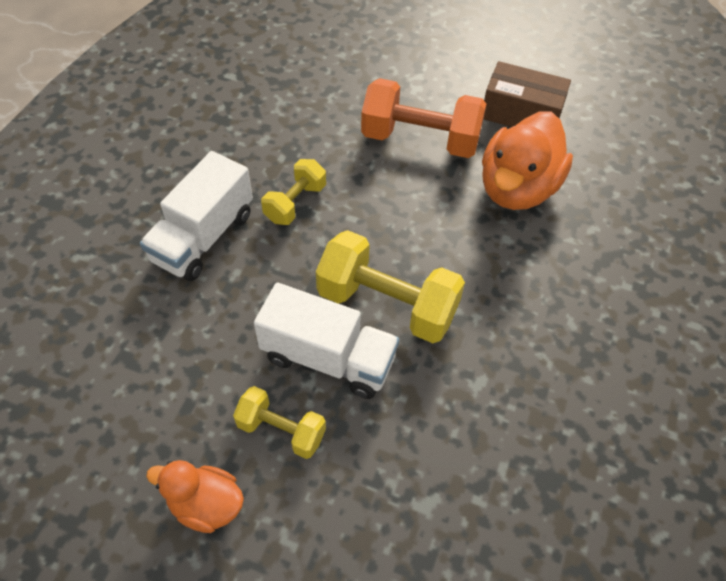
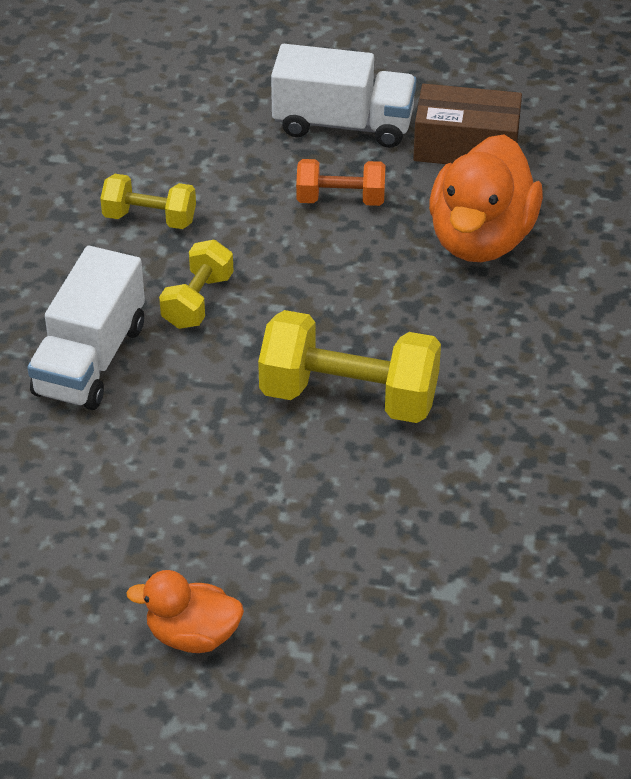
camera: 10 degrees left, 10 degrees down
(281, 430) = (258, 548): yellow dumbbell -> yellow dumbbell (149, 218)
(328, 358) = (292, 465): white truck -> white truck (343, 124)
(420, 139) = (340, 199): orange dumbbell -> orange dumbbell, size x0.57

